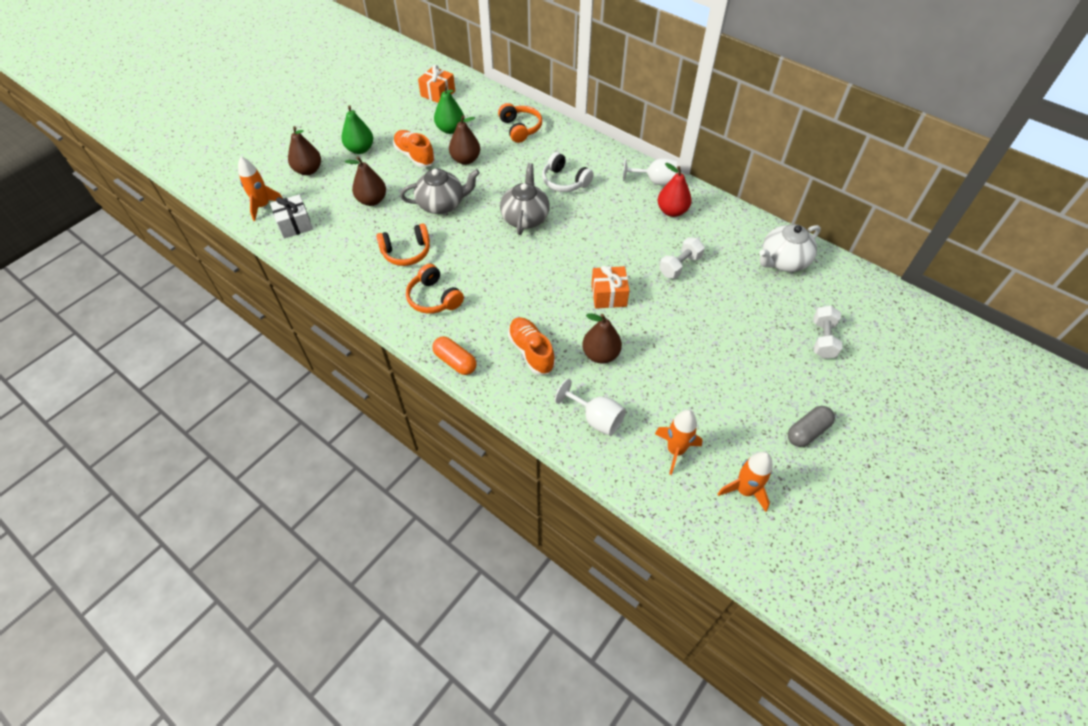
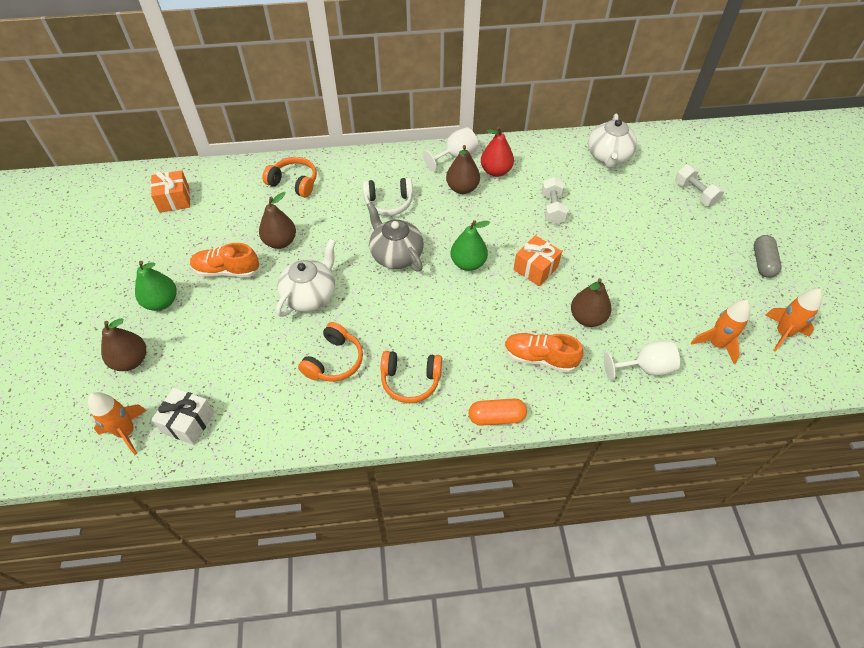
camera: 45 degrees left, 0 degrees up
(372, 200) = (239, 340): brown pear -> brown pear (462, 188)
(442, 204) = (310, 295): grey teapot -> white teapot
(450, 129) = (230, 224): green pear -> green pear (468, 263)

